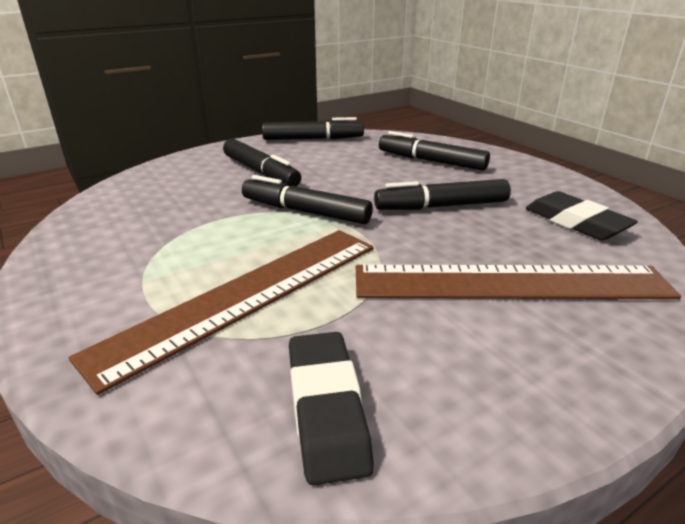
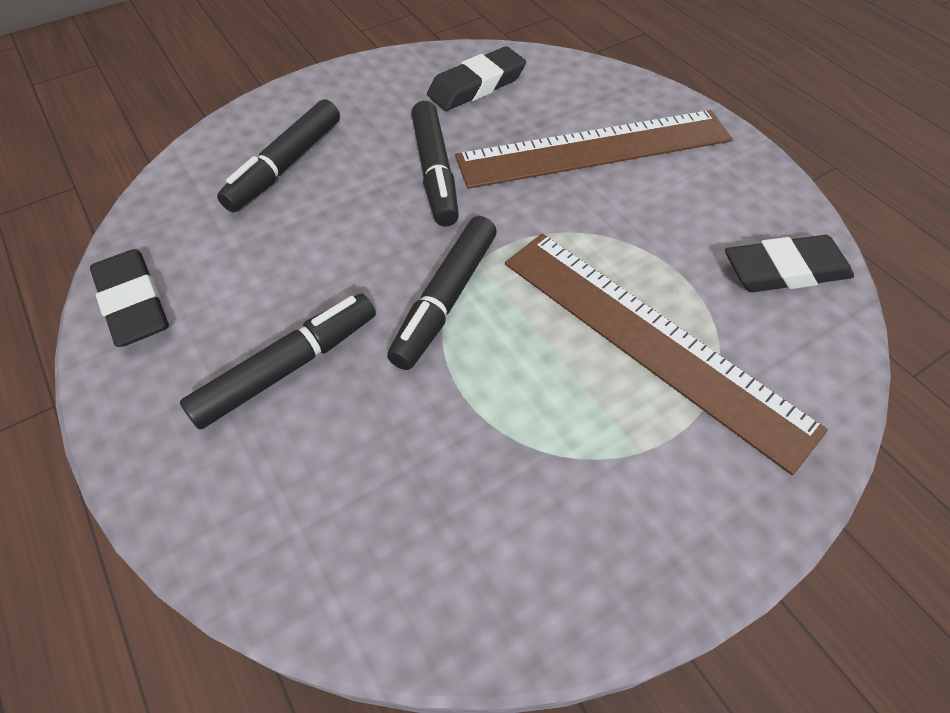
camera: 90 degrees left, 25 degrees up
(313, 139) = (134, 303): black marker -> black eraser
(510, 283) = (594, 149): brown ruler -> brown ruler turned 75 degrees clockwise

